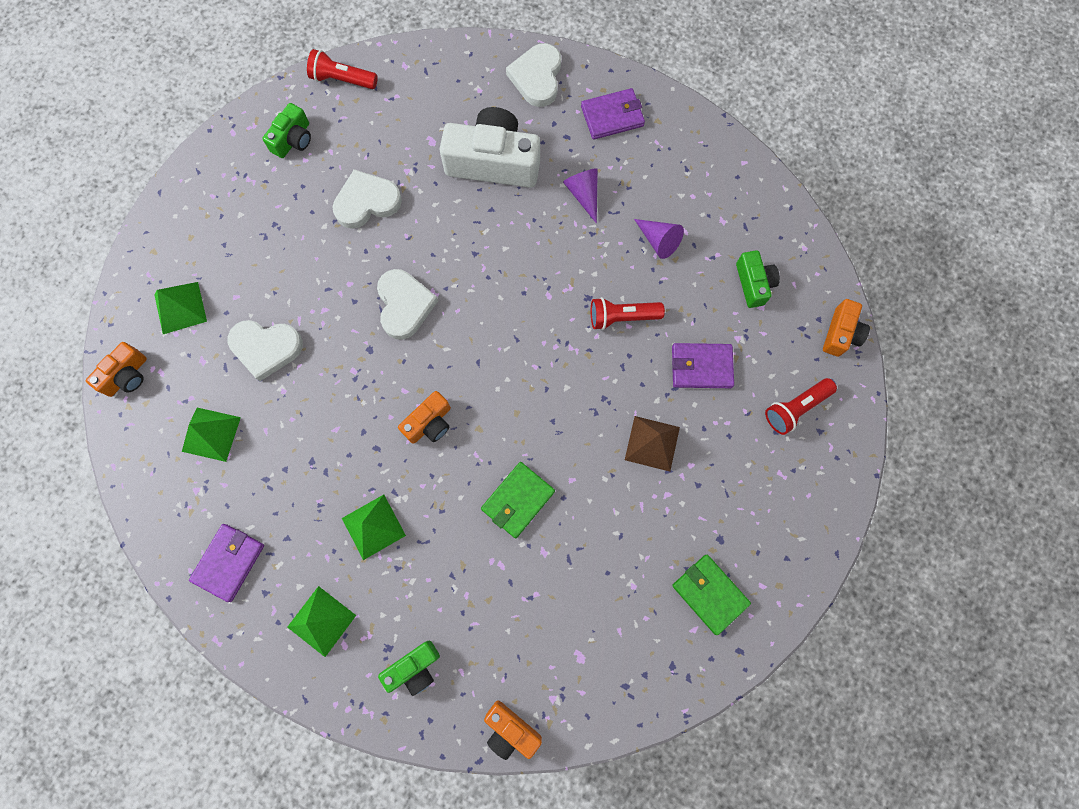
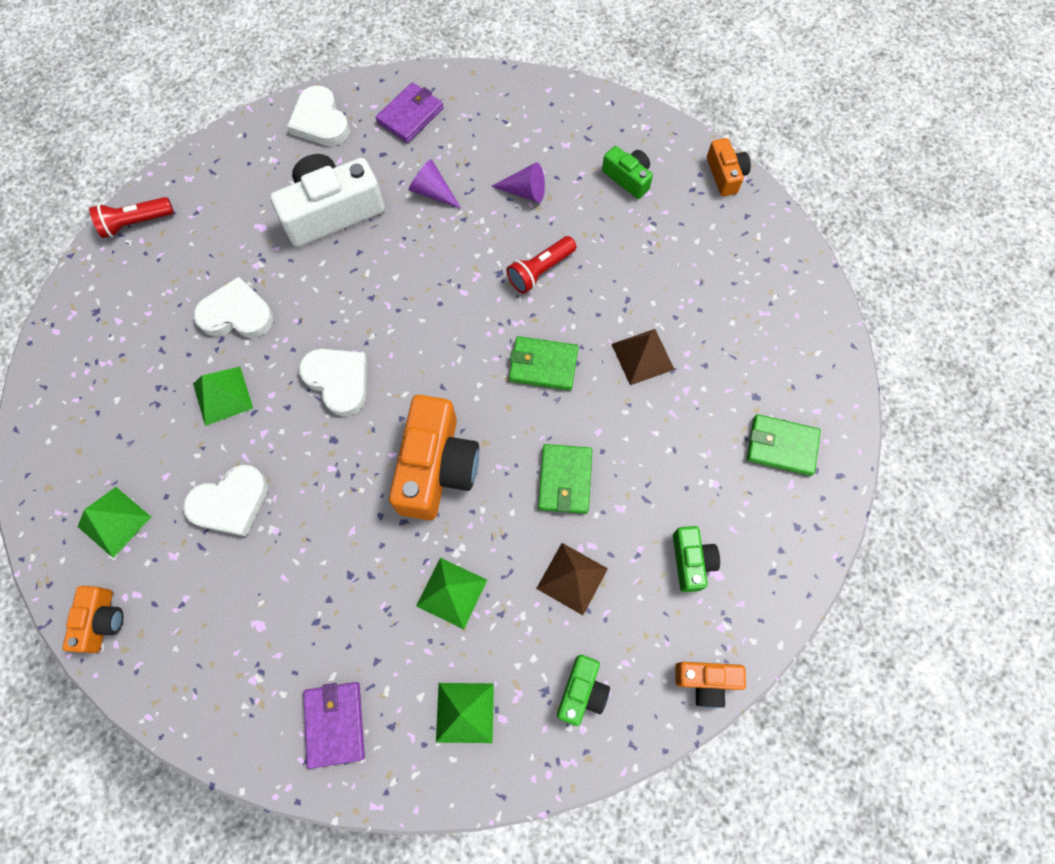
camera: 35 degrees left, 5 degrees down
(211, 434) = (230, 617): green pyramid -> green pyramid (222, 395)
(293, 139) = (123, 302): green camera -> green camera (691, 561)
(367, 202) = (237, 314): white heart -> white heart turned 60 degrees clockwise
(429, 423) = (436, 467): orange camera -> orange camera, size x1.91
(468, 579) = (572, 578): none -> brown pyramid
(568, 397) = (543, 365): none -> green wallet
(701, 367) = (636, 269): purple wallet -> none
(795, 408) = (735, 254): red flashlight -> none

